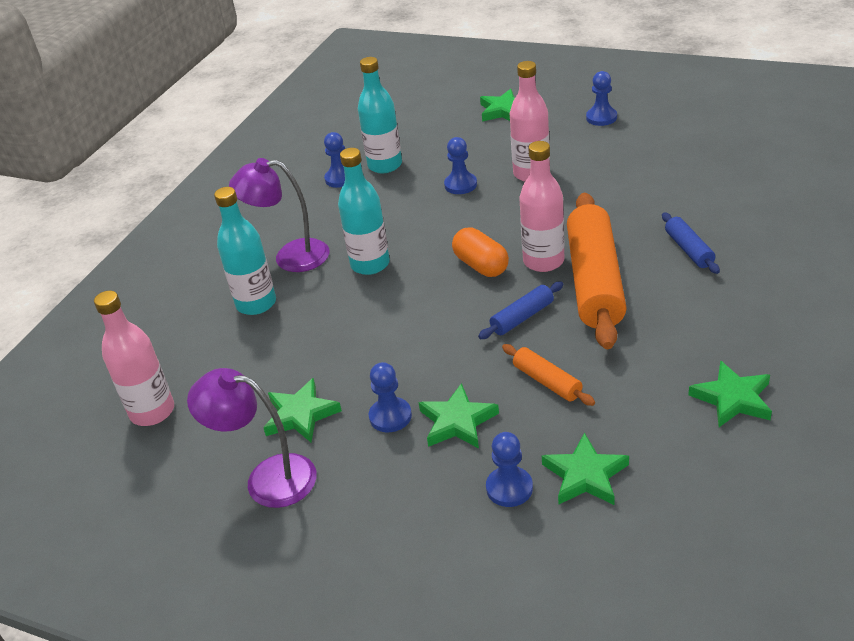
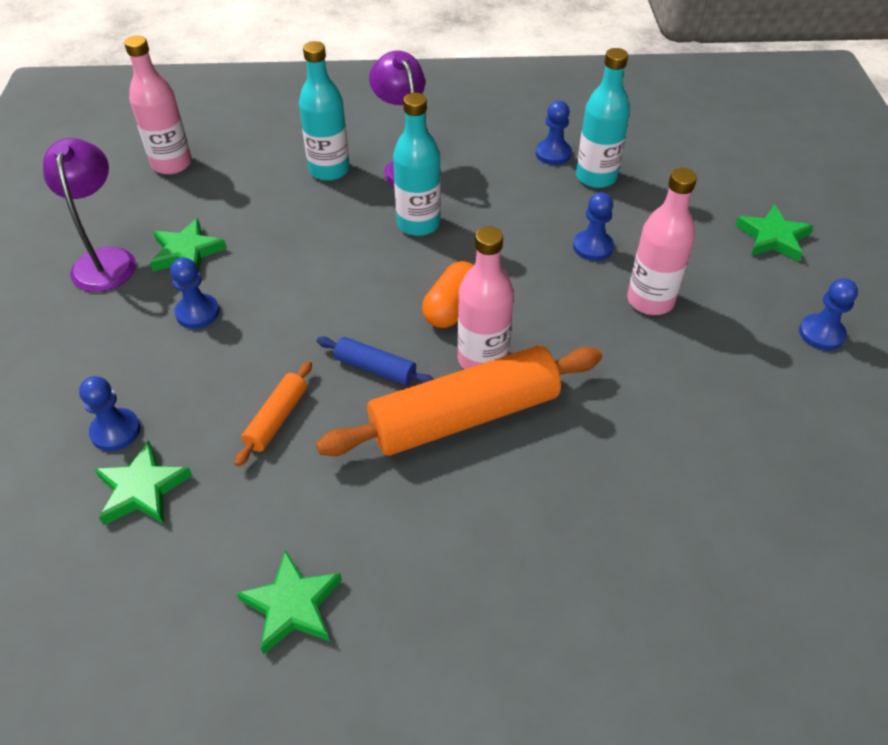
camera: 60 degrees right, 10 degrees up
(457, 421) = (200, 364): green star -> none
(688, 250) = (569, 497): blue rolling pin -> none

